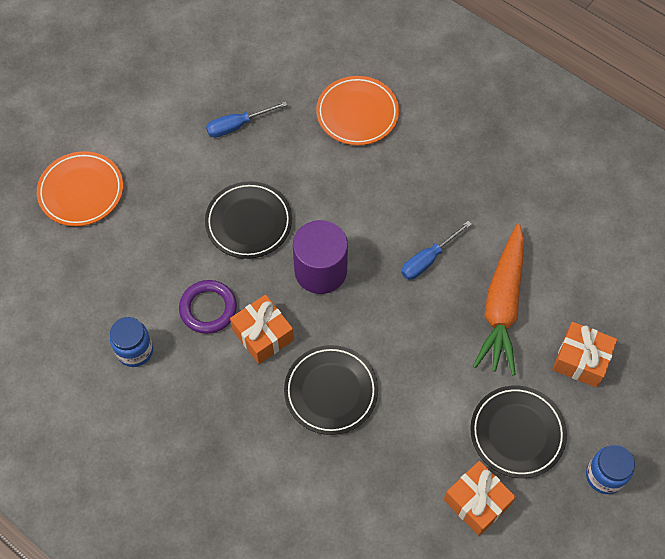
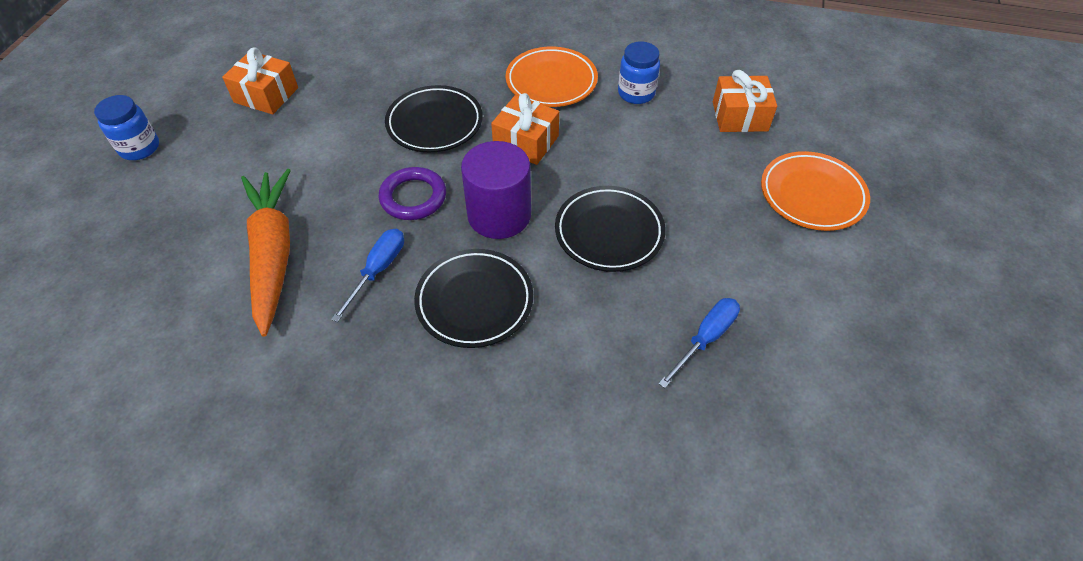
camera: 155 degrees right, 10 degrees down
(208, 308) = (594, 144): purple ring -> purple ring (413, 197)
(357, 114) = (555, 426): orange plate -> orange plate (551, 81)
(517, 433) = (235, 151): black plate -> black plate (474, 301)
(581, 360) = (169, 233): orange gift -> orange gift (740, 116)

